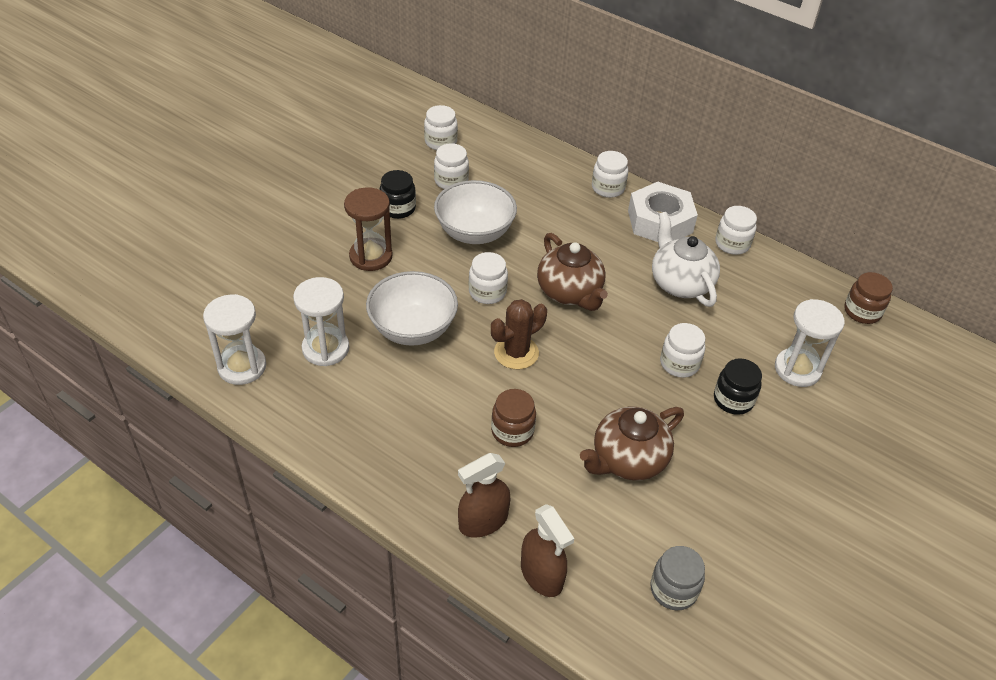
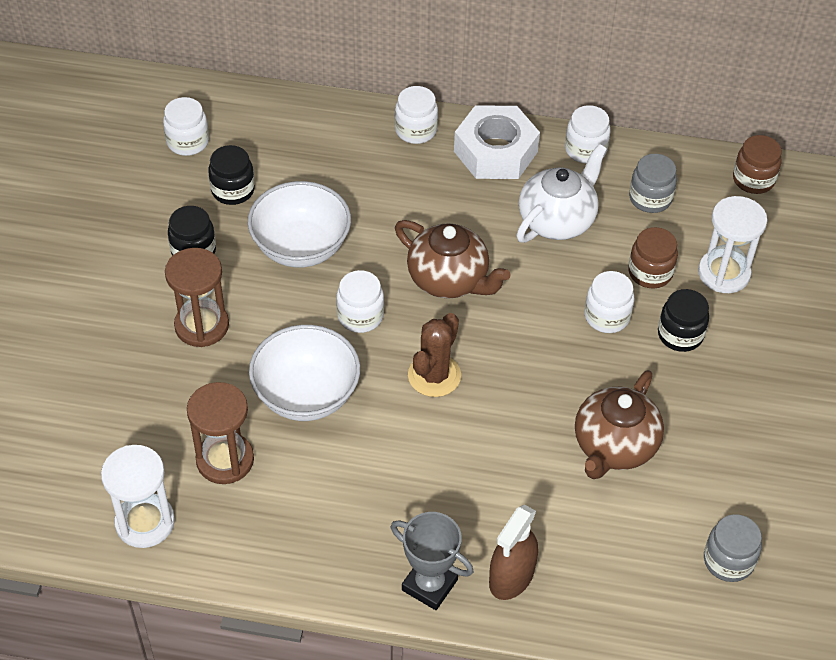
camera: 25 degrees left, 5 degrees up
(325, 348) = (225, 460): white hourglass -> brown hourglass
(415, 499) = (429, 585): none -> grey trophy
(451, 181) = (233, 190): white jar -> black jar
(512, 431) = (483, 466): brown jar -> brown jar (650, 272)
(541, 575) = (599, 604): brown spray bottle -> none
(680, 283) = (557, 220): white teapot -> white teapot turned 90 degrees clockwise
(765, 294) = (650, 198): none -> grey jar

